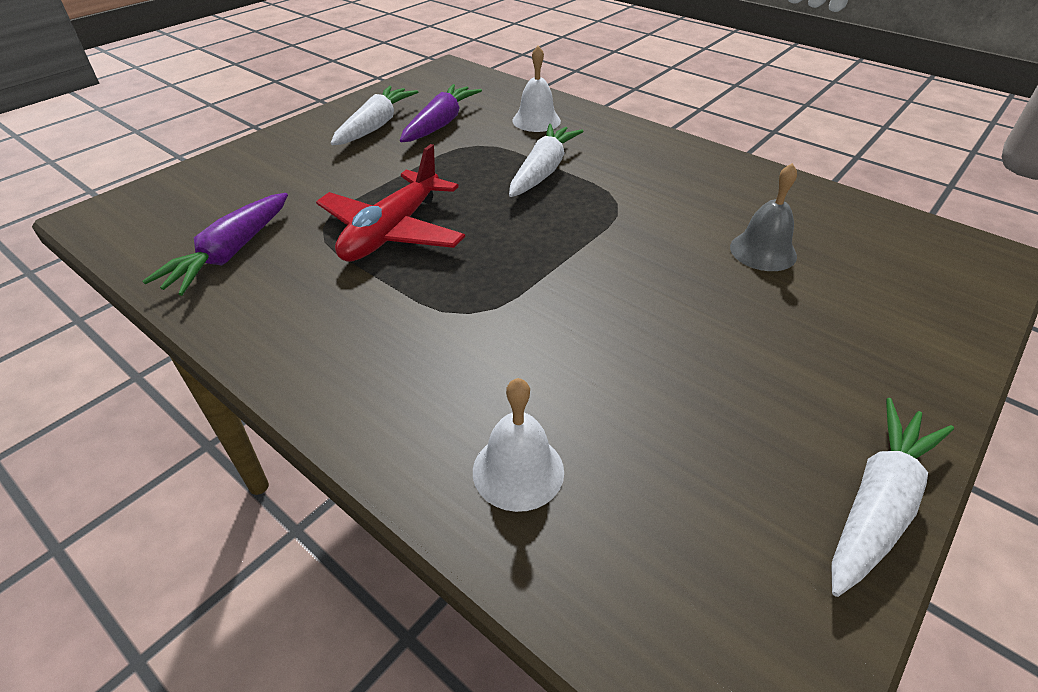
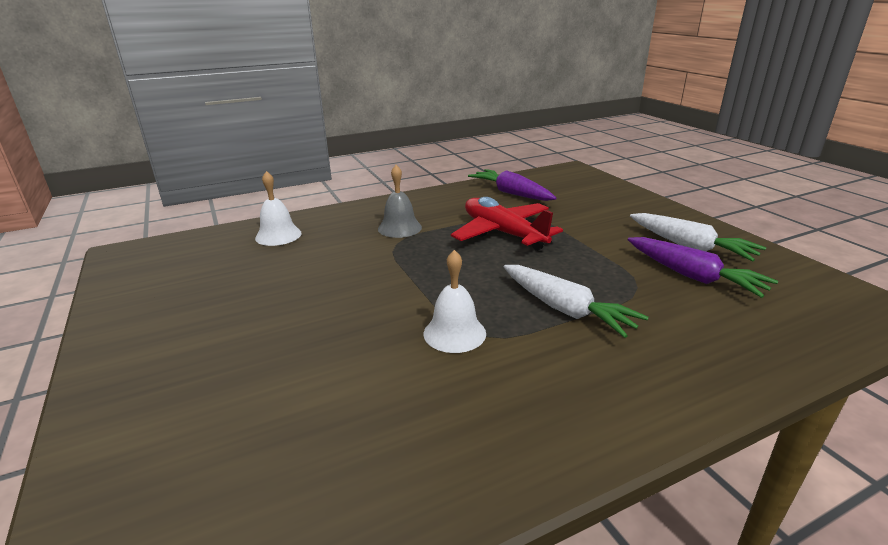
camera: 115 degrees right, 15 degrees down
(536, 120) = (698, 336): white bell -> white bell (454, 333)
(763, 251) = (328, 394): grey bell -> grey bell (399, 228)
(877, 504) = (111, 319): white carrot -> none

